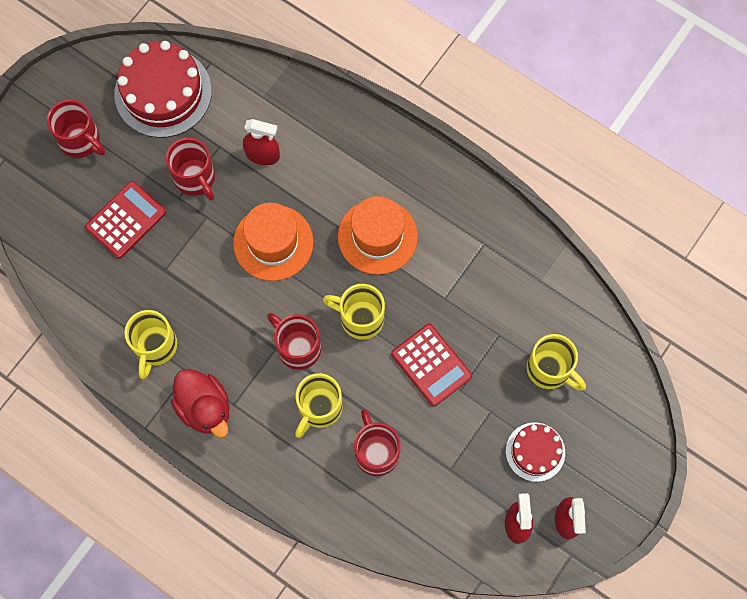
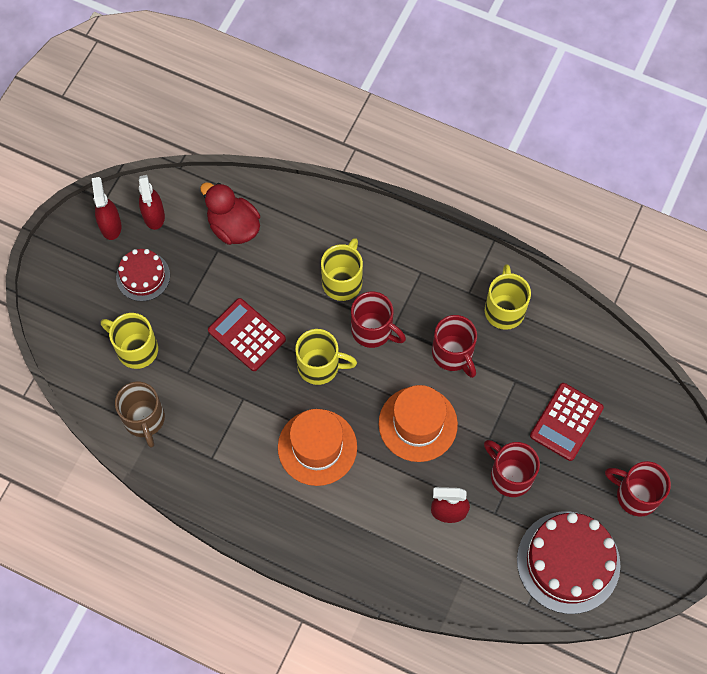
camera: 170 degrees right, 5 degrees down
(205, 408) = (445, 265): red duck -> red duck (233, 227)
(376, 452) = (285, 253): red mug -> red mug (453, 354)
(547, 293) = (144, 419): none -> brown mug

